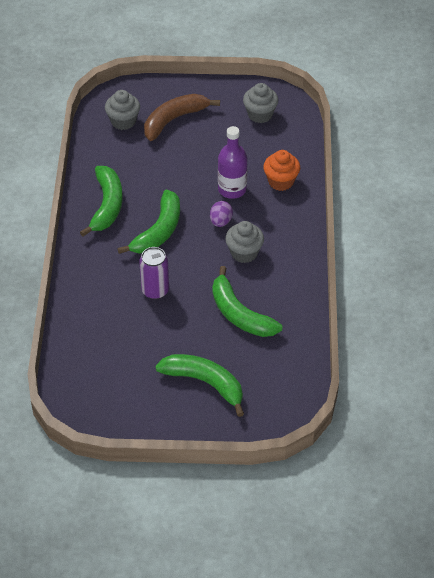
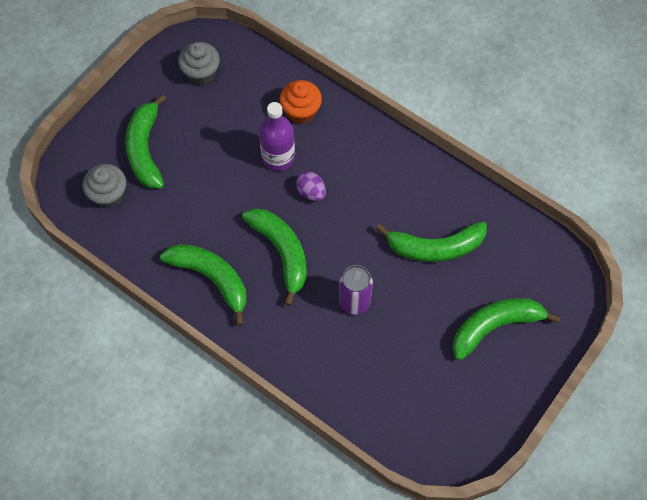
camera: 55 degrees left, 15 degrees up
(174, 120) = (145, 149): brown banana -> green banana
(244, 253) = (365, 197): grey cupcake -> none

